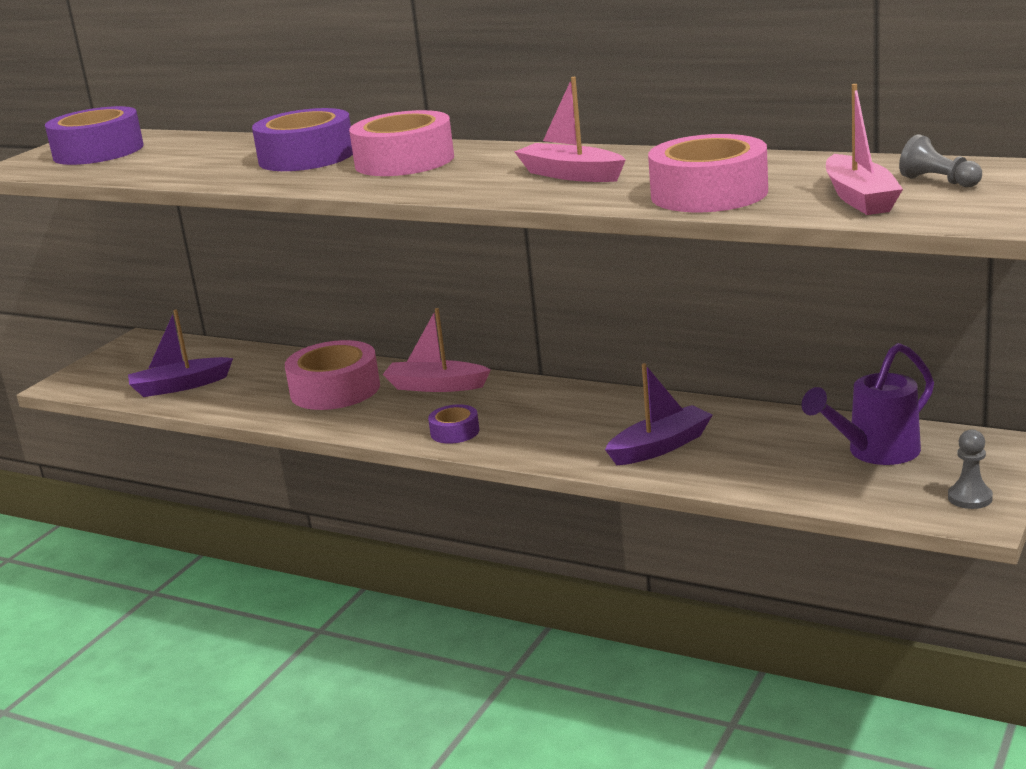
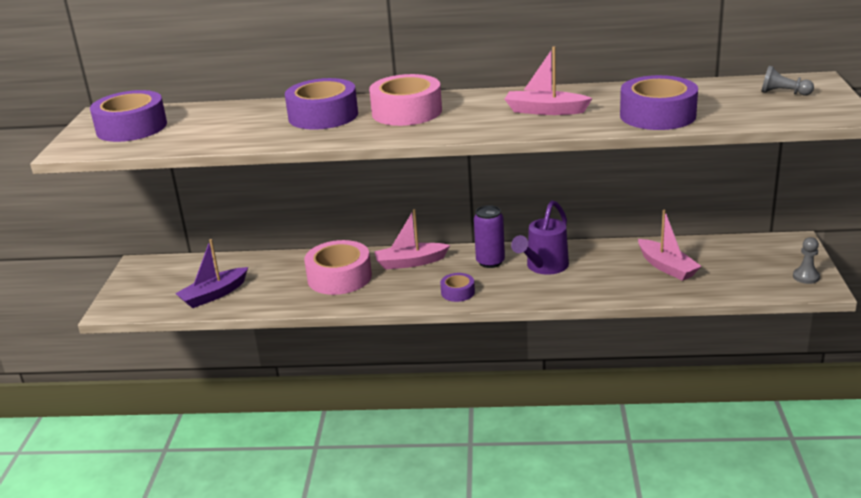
camera: 25 degrees left, 5 degrees up
(535, 402) = (490, 262): none -> purple can
(660, 447) = (601, 278): purple boat -> none
(709, 193) = (657, 115): pink tape -> purple tape
(860, 198) = (754, 109): pink boat -> pink boat (667, 267)
(875, 452) = (729, 259): purple watering can -> purple watering can (544, 267)

